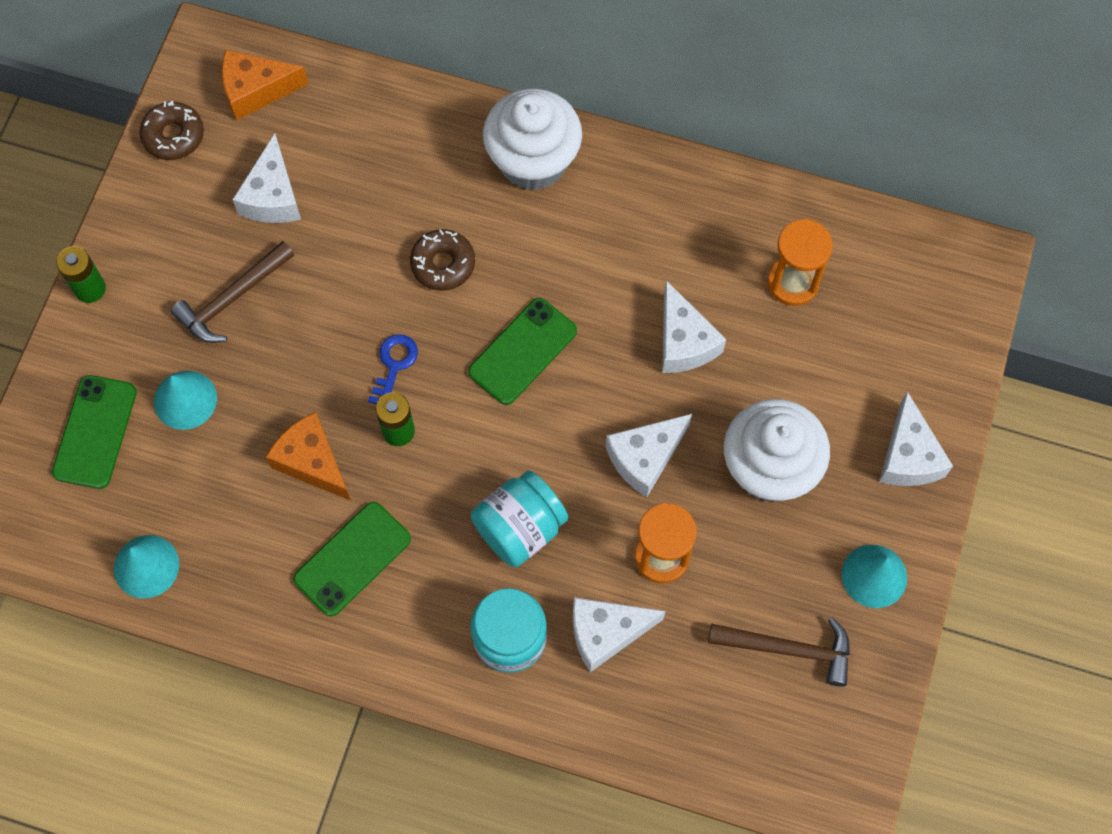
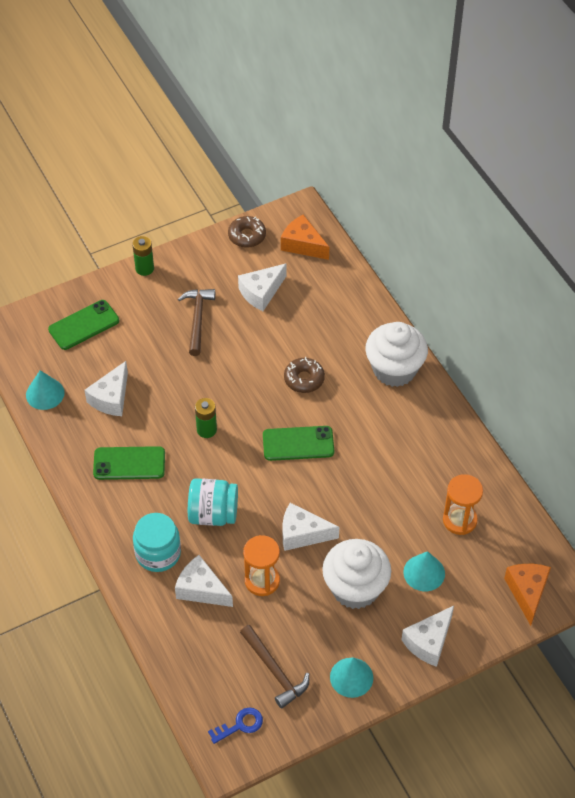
camera: 45 degrees right, 15 degrees down
(185, 400) = (133, 343): turquoise cone -> turquoise cone (424, 572)
(232, 299) = (197, 319): brown hammer -> brown hammer turned 90 degrees clockwise
(312, 462) = (157, 411): orange cheese -> orange cheese (527, 592)
(394, 365) = (235, 402): blue key -> blue key (240, 725)
(683, 342) = (377, 501): white cheese -> white cheese (111, 398)

